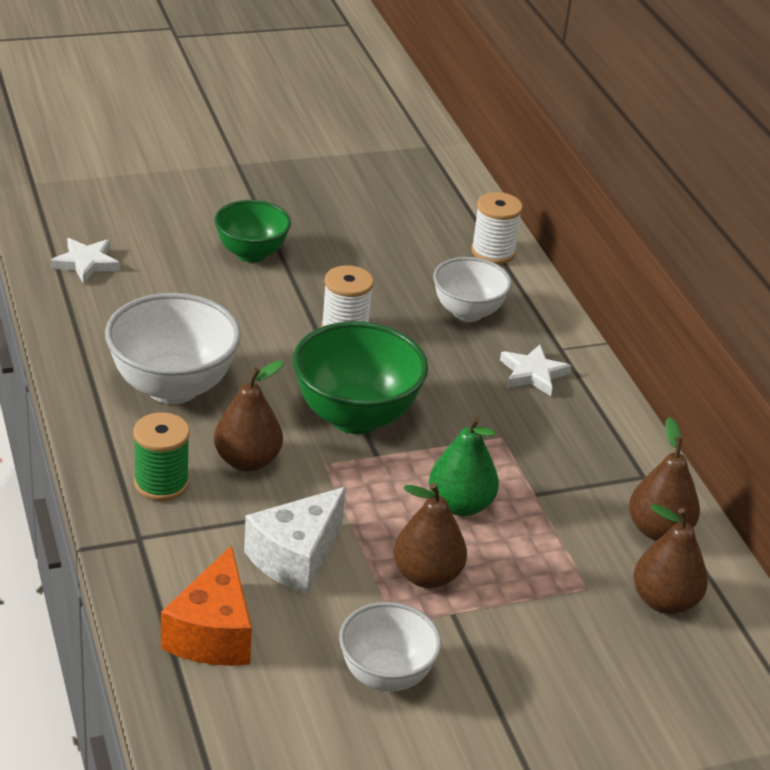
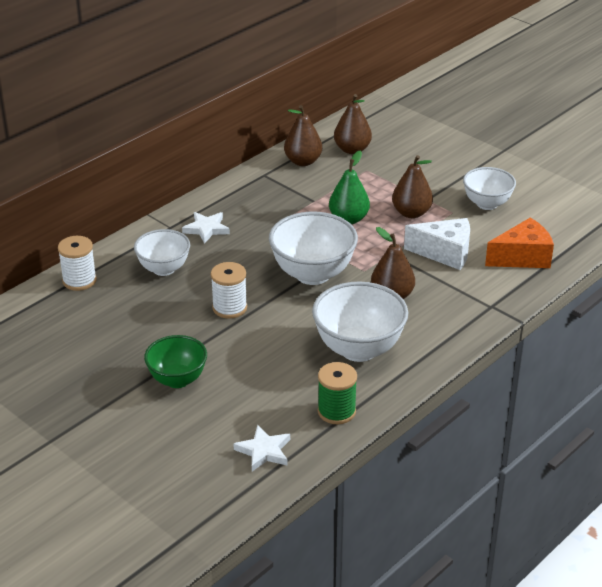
camera: 115 degrees left, 0 degrees up
(161, 483) = (443, 317): green spool -> green spool (336, 411)
(355, 417) = (313, 274): green bowl -> white bowl

